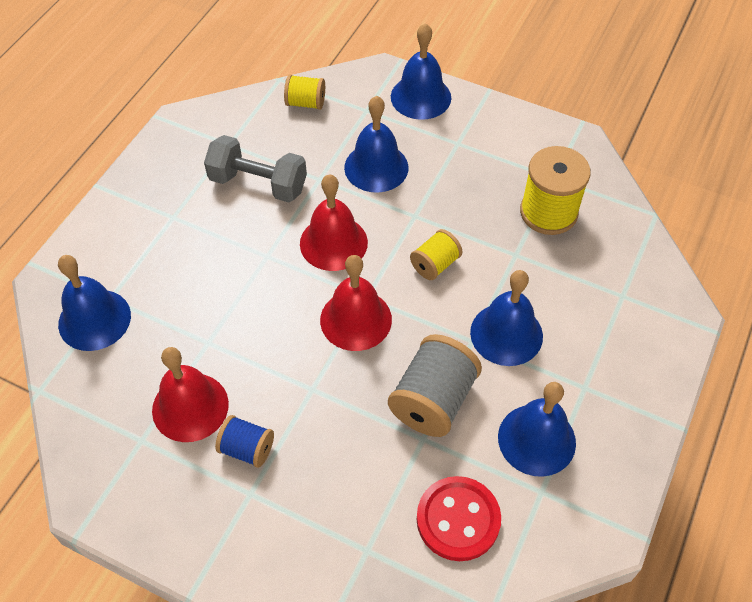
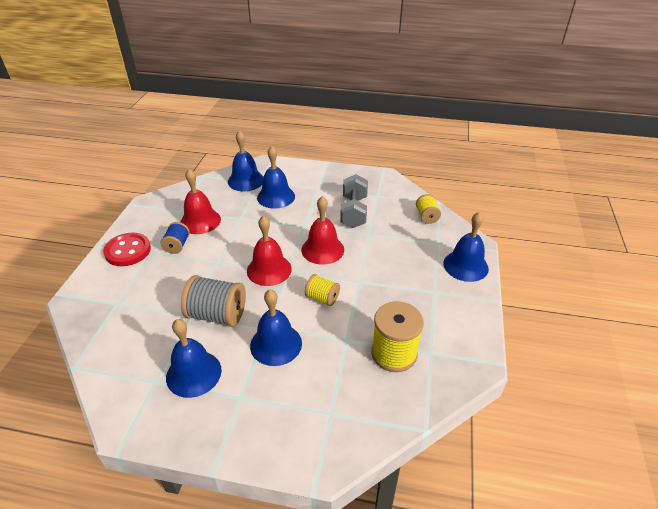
camera: 75 degrees right, 15 degrees down
(376, 167) = (391, 256): blue bell -> blue bell (276, 197)
(458, 519) = (134, 340): red button -> red button (128, 251)

